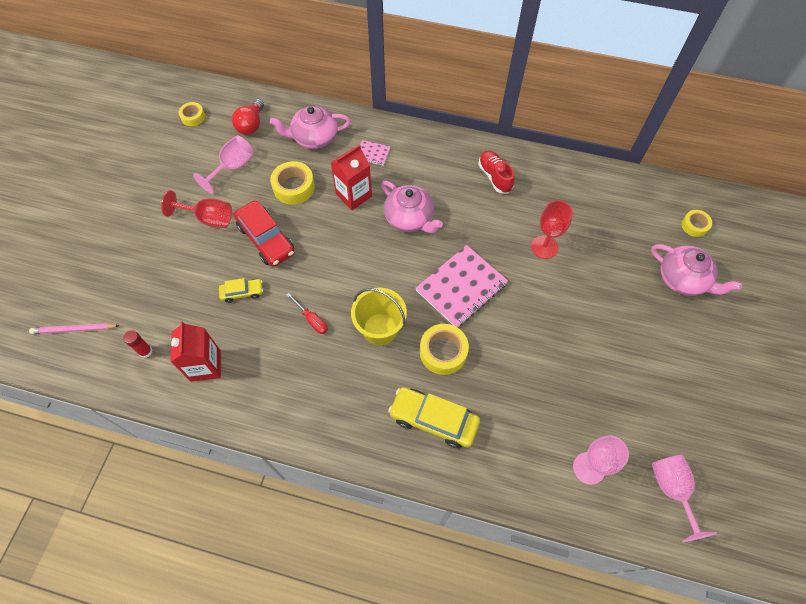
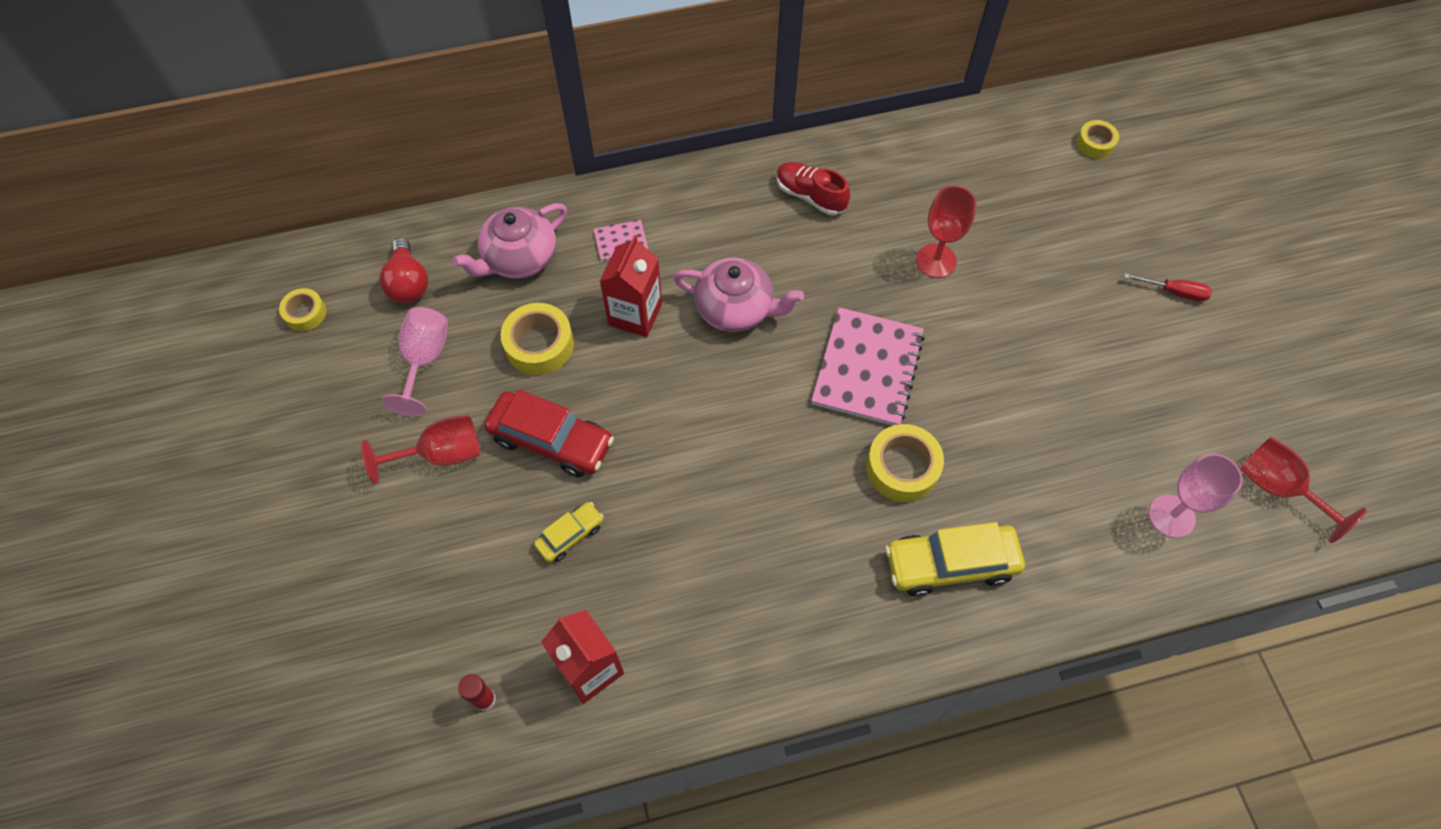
camera: 30 degrees left, 0 degrees up
(74, 329) = (346, 731): pink pencil -> none
(311, 319) = (697, 520): red screwdriver -> red screwdriver (1174, 292)
(380, 329) = (799, 482): yellow bucket -> none
(672, 490) = (1277, 488): pink goblet -> red goblet
(683, 279) = (1125, 219): pink teapot -> none

